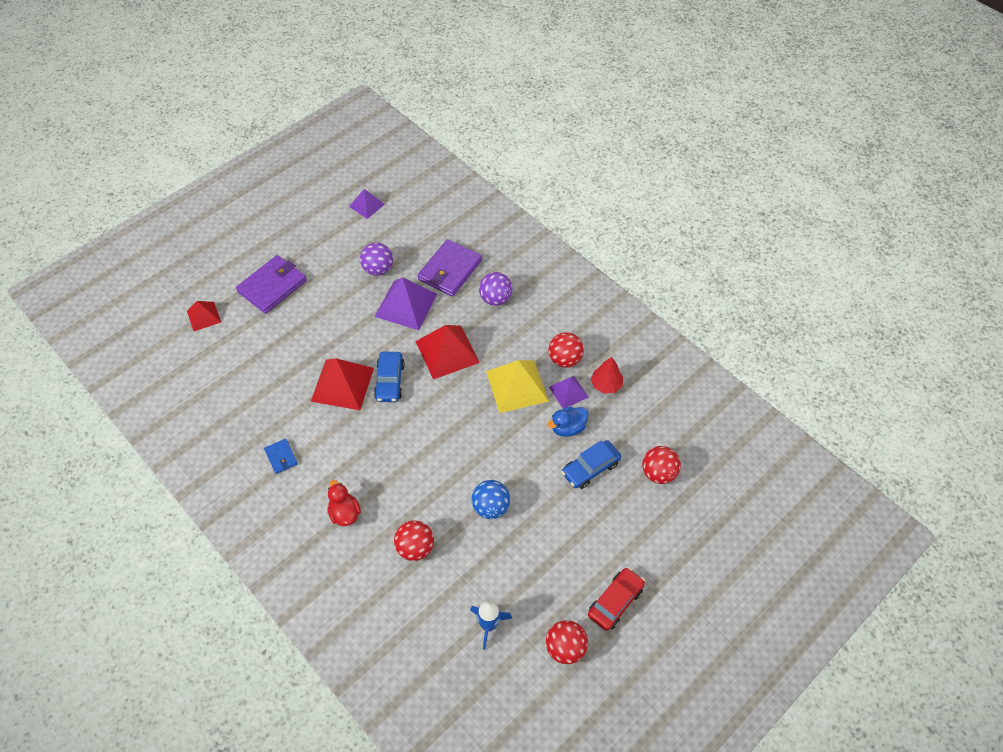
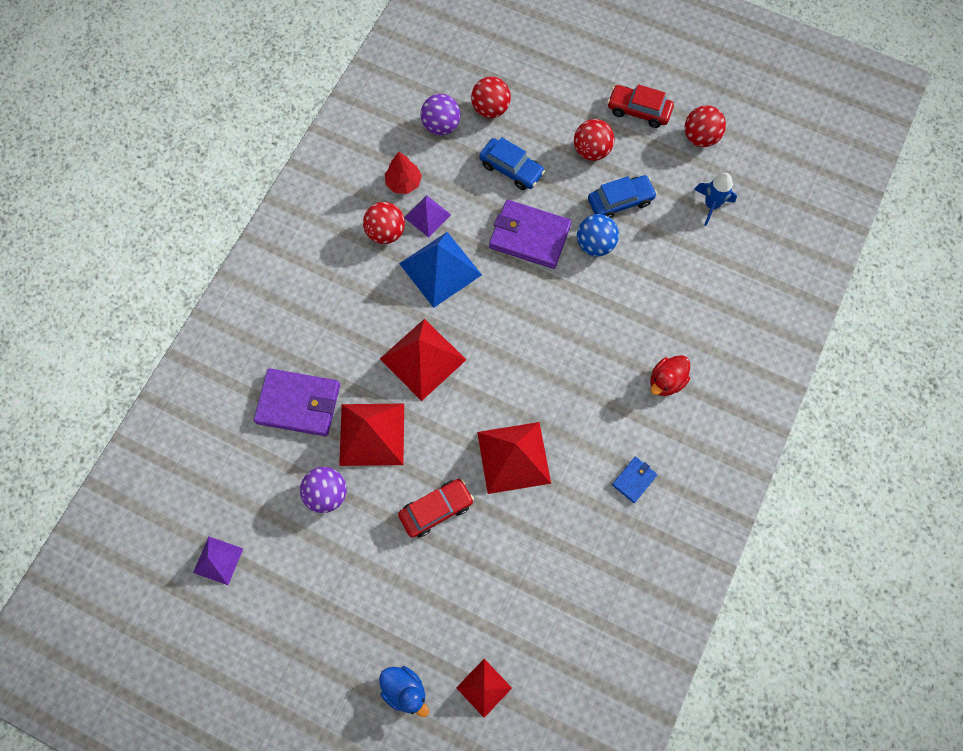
camera: 110 degrees left, 15 degrees up
(272, 286) = (402, 620): purple wallet -> purple wallet (529, 236)
(332, 326) = (436, 509): none -> red car
(390, 381) = (488, 405): blue car -> blue car (620, 201)
(406, 305) = (372, 434): purple pyramid -> red pyramid
(415, 548) = (670, 297): red ball -> red ball (591, 151)
(495, 299) = (325, 334): purple ball -> purple ball (441, 126)
(517, 386) = (440, 269): yellow pyramid -> blue pyramid
(568, 428) = (473, 203): blue duck -> blue duck (405, 689)

